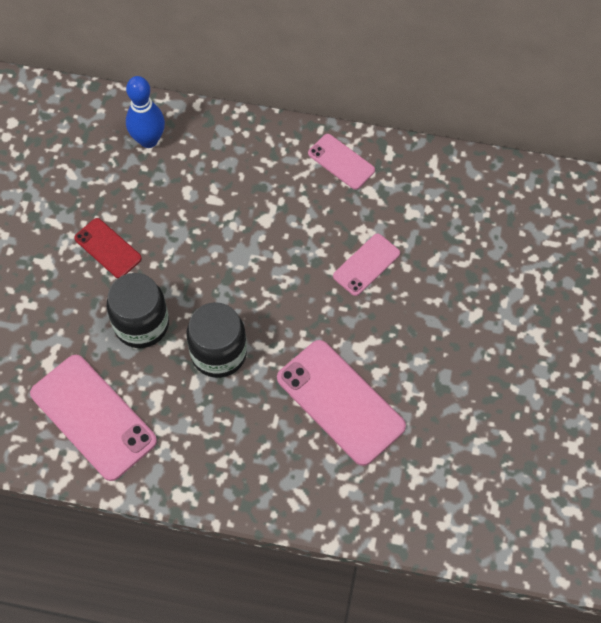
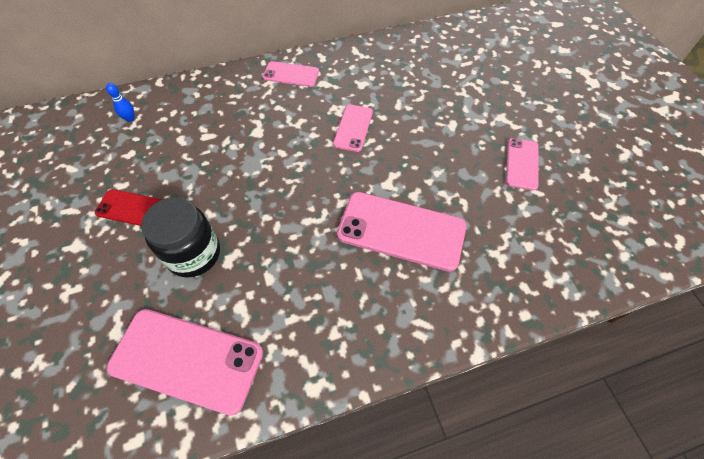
camera: 30 degrees left, 5 degrees down
(148, 140) = (130, 119): blue bowling pin -> blue bowling pin, size x0.50
(218, 353) = (276, 243): black jar -> none
(514, 397) = (522, 164): none -> pink phone

